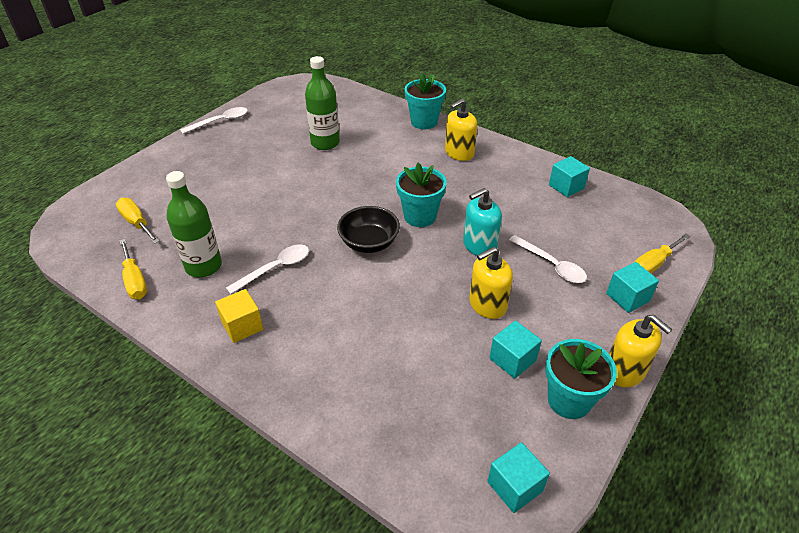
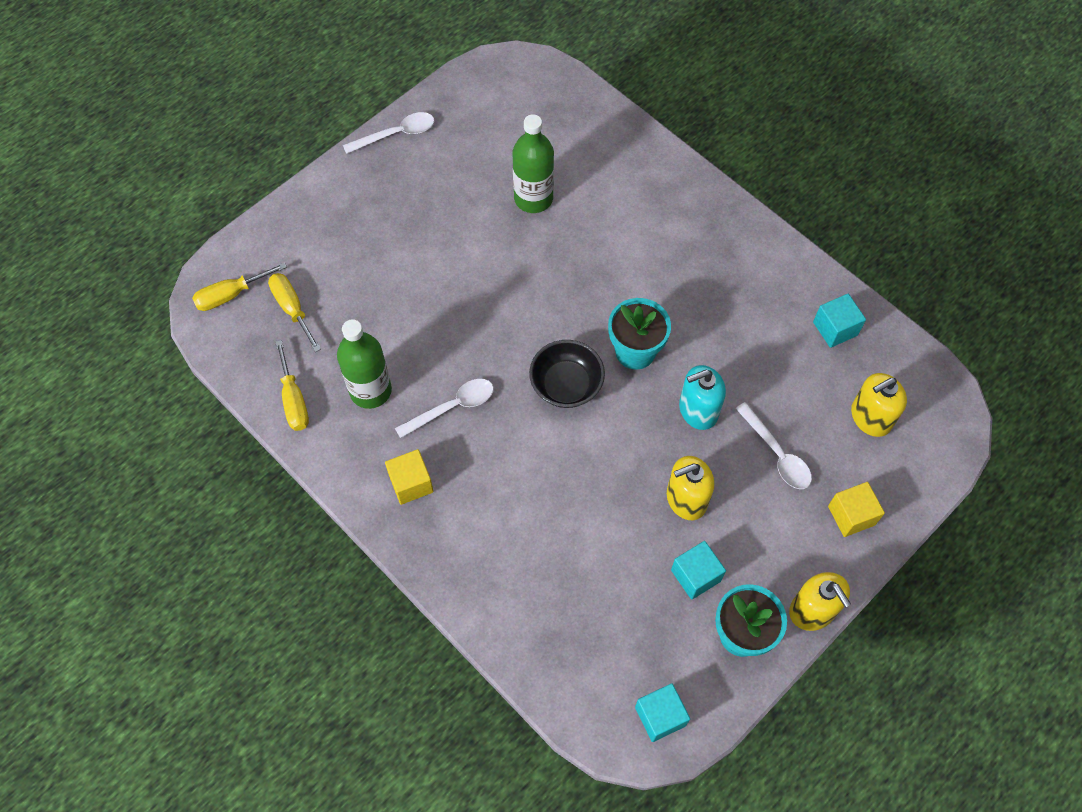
camera: 10 degrees right, 20 degrees up
(424, 122) = (674, 175): turquoise flower pot -> none
(459, 153) = (709, 244): yellow soap dispenser -> yellow soap dispenser (870, 417)
(627, 297) = (851, 515): turquoise cube -> yellow cube
(653, 264) = (900, 472): yellow screwdriver -> yellow screwdriver (231, 295)

